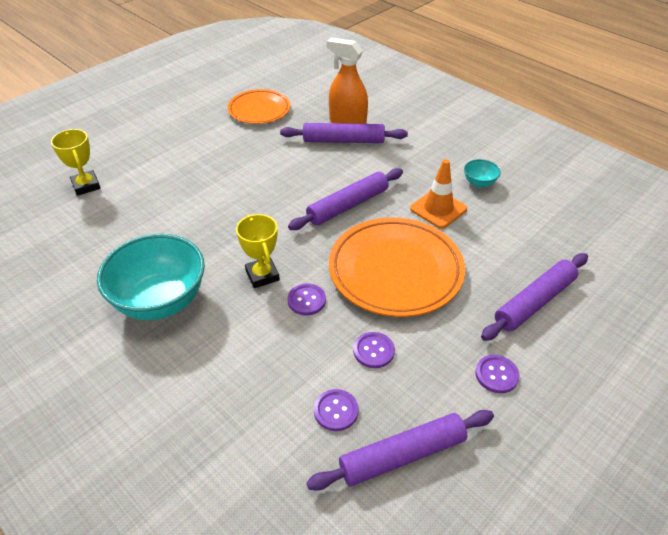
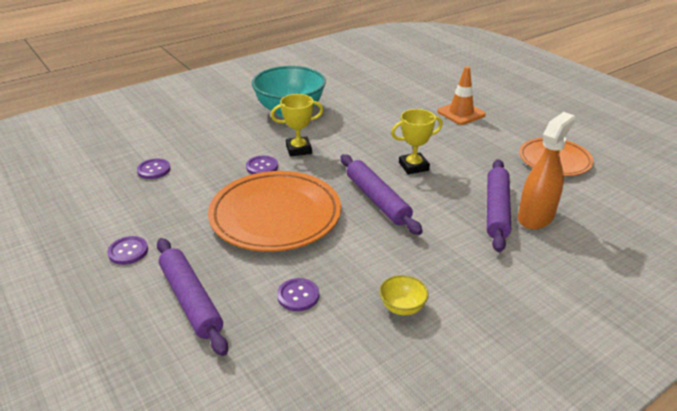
camera: 100 degrees right, 10 degrees down
(86, 186) = (427, 83): yellow trophy -> yellow trophy (413, 166)
(373, 351) = (193, 192): purple button -> purple button (298, 296)
(402, 455) = (100, 192): purple rolling pin -> none
(438, 209) = (358, 261): orange traffic cone -> orange traffic cone (461, 113)
(479, 183) = (402, 307): turquoise bowl -> yellow bowl

